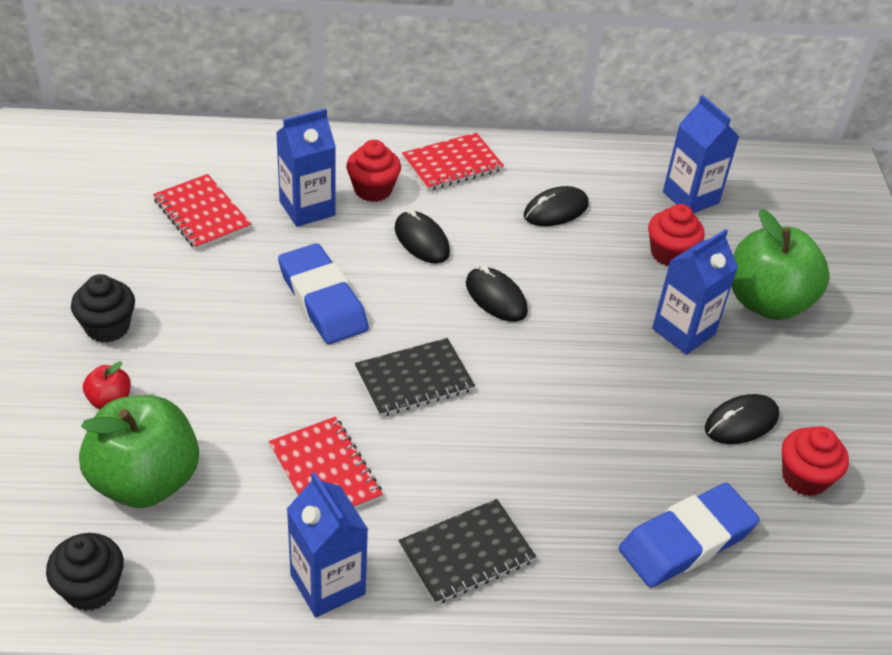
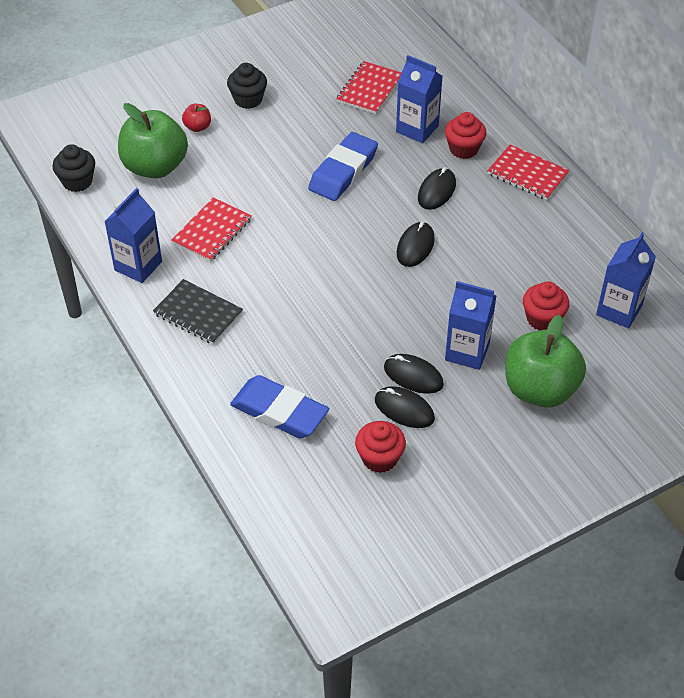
camera: 65 degrees right, 5 degrees up
(414, 380) = (311, 238): black notebook -> none
(556, 210) = (531, 243): black mouse -> black mouse (413, 376)

